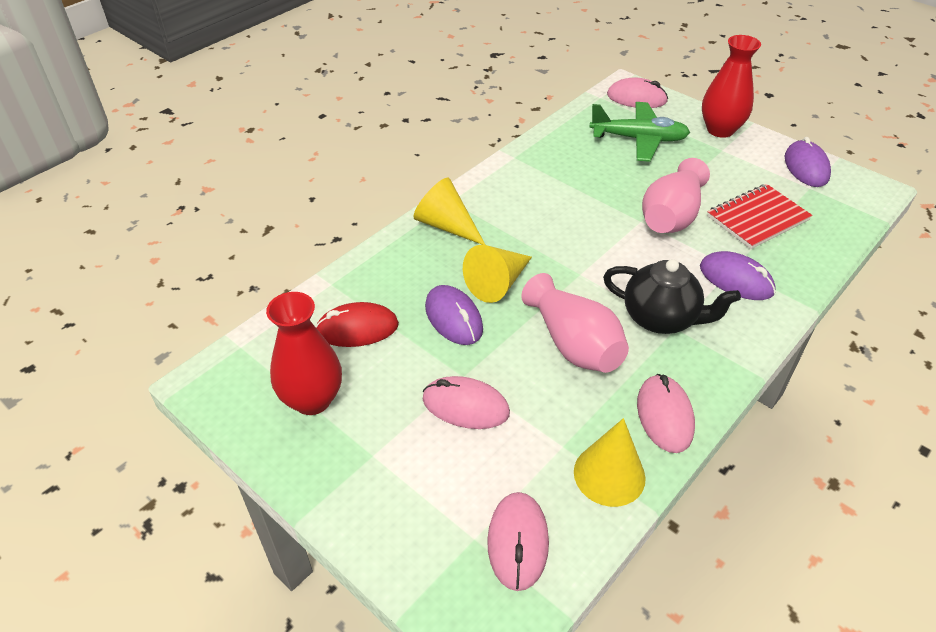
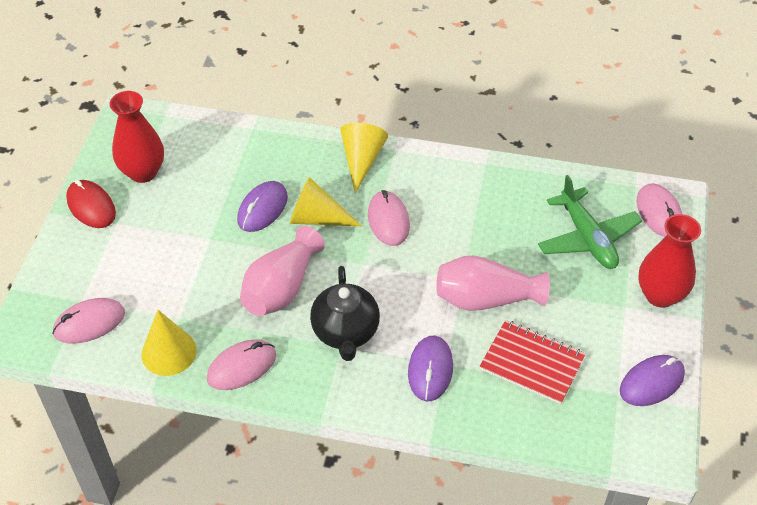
camera: 60 degrees right, 5 degrees up
(357, 329) = (218, 163): red mouse -> red mouse (91, 206)
(465, 406) = (183, 251): pink mouse -> pink mouse (388, 220)

